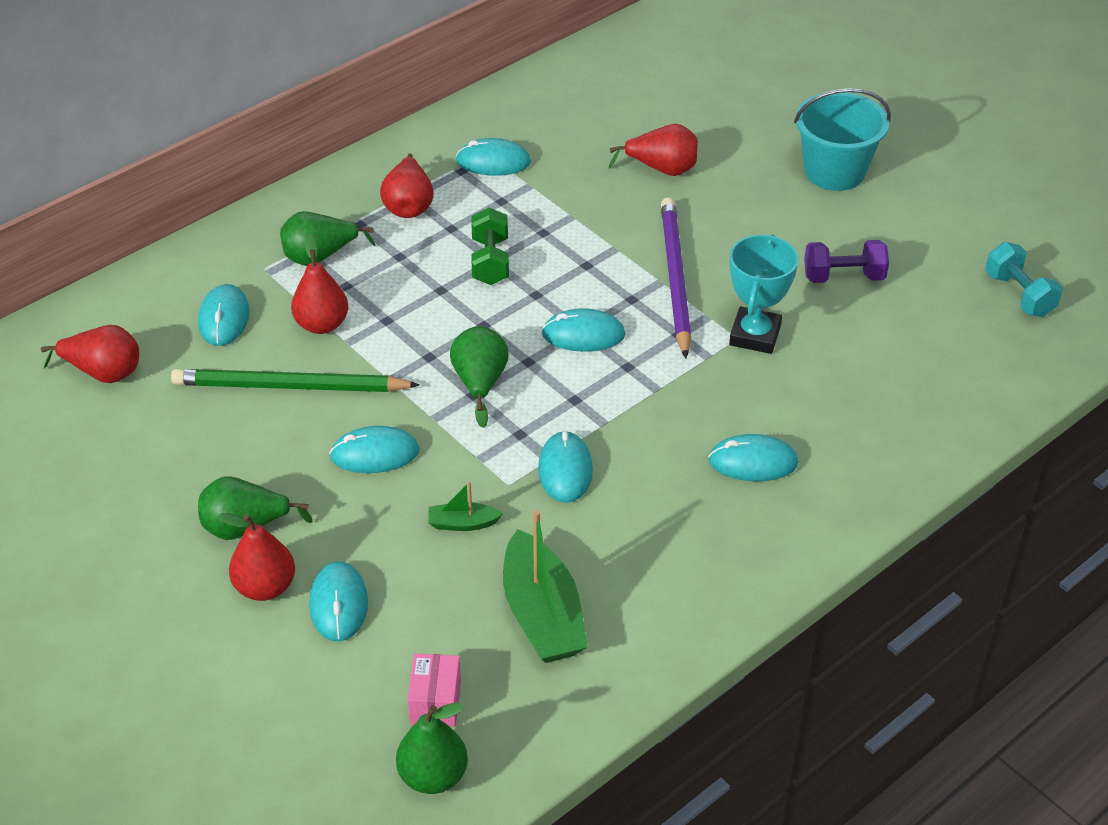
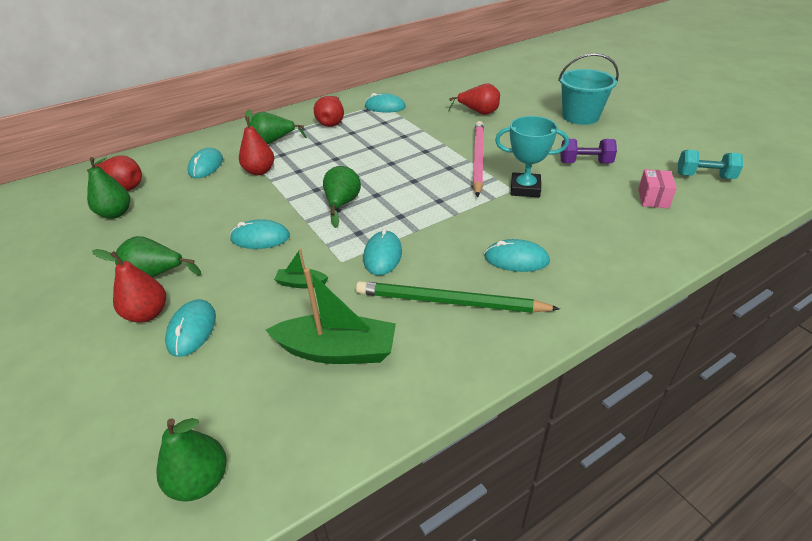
camera: 10 degrees right, 5 degrees down
(121, 425) = (115, 213): none -> green pear
(291, 386) = (226, 200): green pencil -> green pencil (450, 302)
(435, 702) = (230, 413): pink box -> pink box (653, 198)
(490, 261) = (369, 147): green dumbbell -> none
(542, 614) = (337, 351): green boat -> green boat turned 75 degrees counterclockwise
(583, 334) = (414, 183): turquoise mouse -> none
(675, 279) = (477, 159): purple pencil -> pink pencil
(755, 335) = (525, 189): turquoise trophy -> turquoise trophy turned 75 degrees clockwise
(1019, 295) = (704, 176): turquoise dumbbell -> turquoise dumbbell turned 60 degrees counterclockwise

